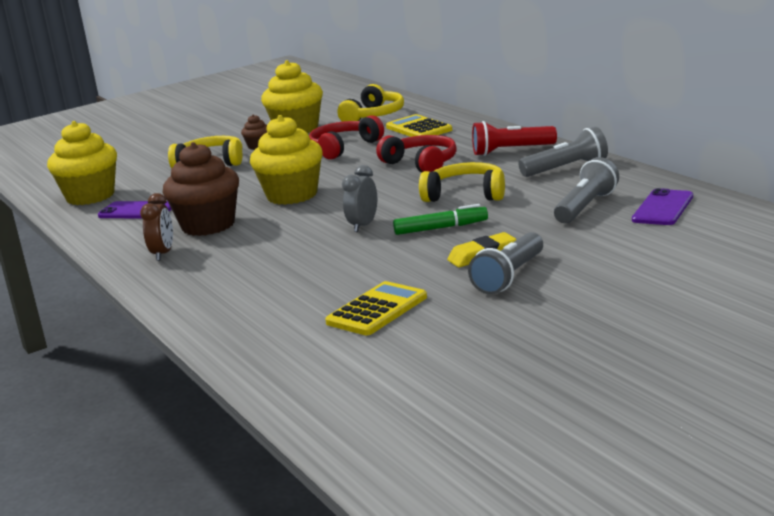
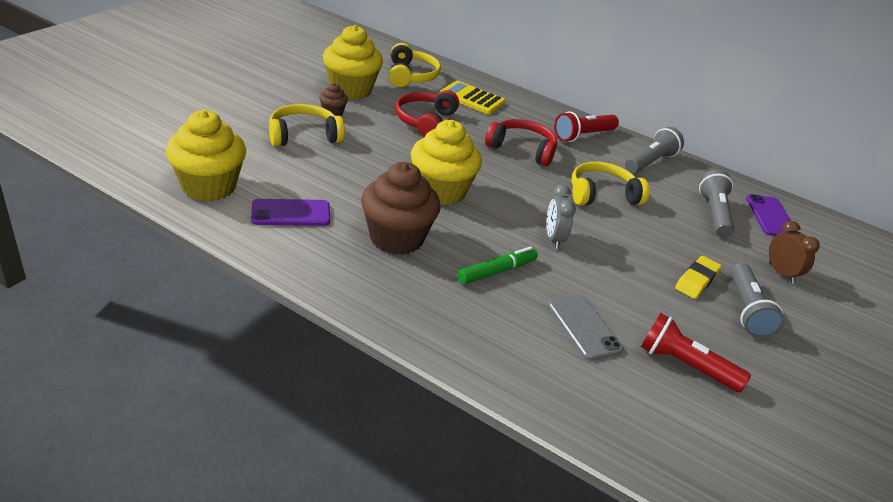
camera: 35 degrees left, 15 degrees up
(163, 254) = (389, 285): brown clock -> brown clock (781, 273)
(308, 283) = (584, 327): none -> grey phone
(377, 310) = (685, 365): yellow calculator -> red flashlight
(441, 228) = (626, 242): green marker -> green marker (496, 271)

